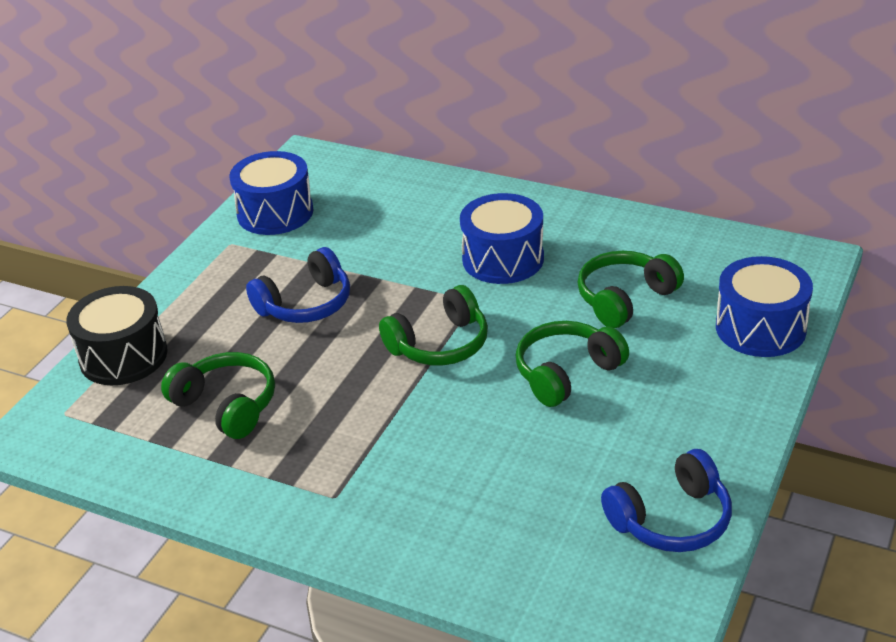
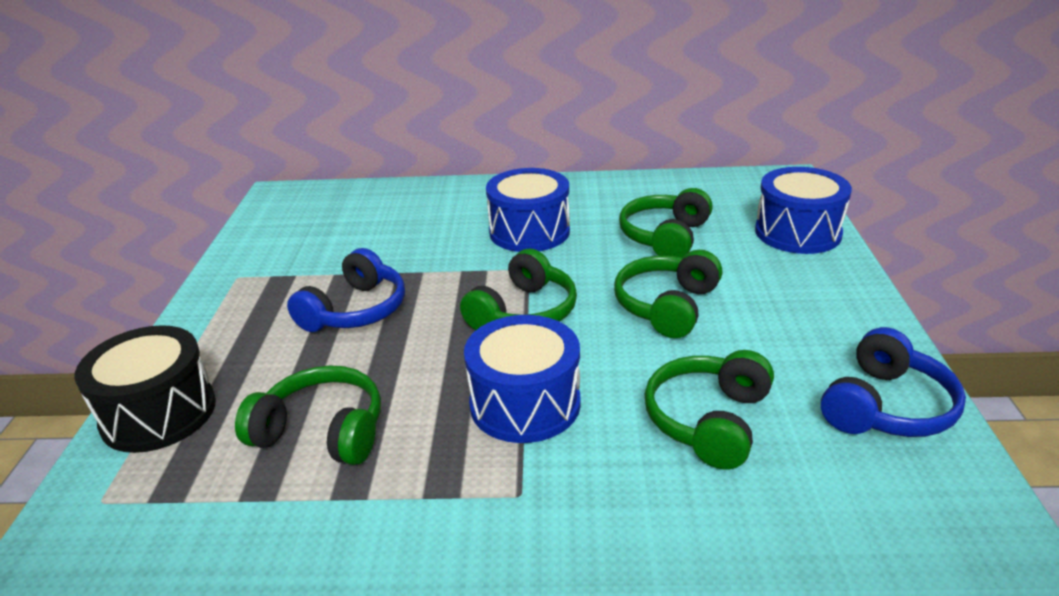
camera: 25 degrees left, 5 degrees down
(275, 213) = (273, 242): blue drum -> blue drum (525, 404)
(515, 485) = (708, 421): none -> green headphones

